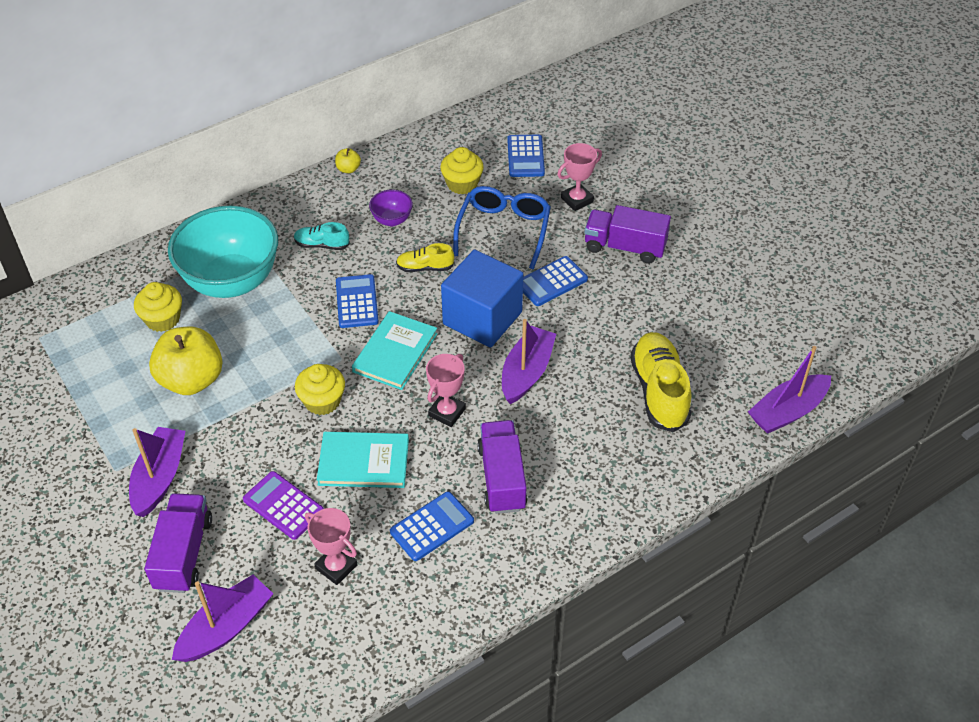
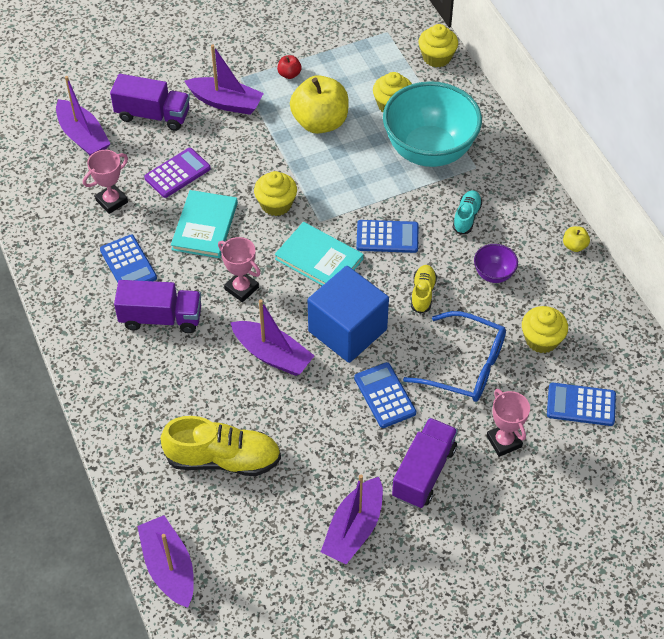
camera: 100 degrees right, 5 degrees up
(85, 289) = (437, 57): none -> yellow cupcake
(110, 421) = (289, 74): none -> red apple
(697, 286) = (354, 528): none -> purple boat

